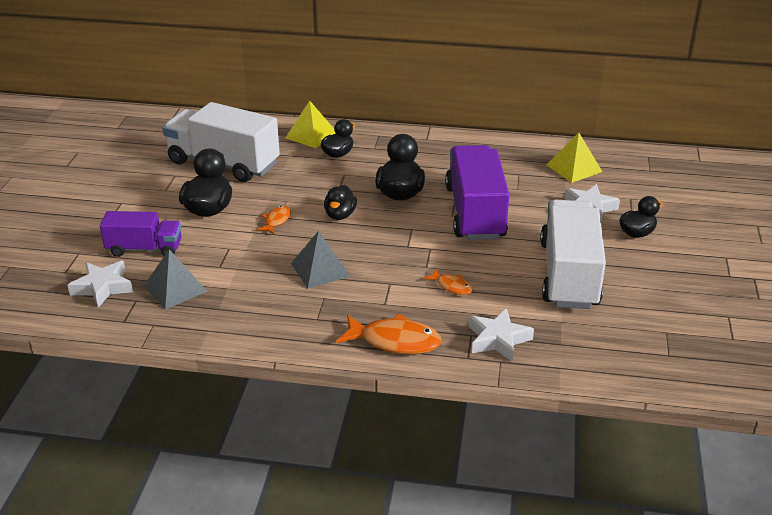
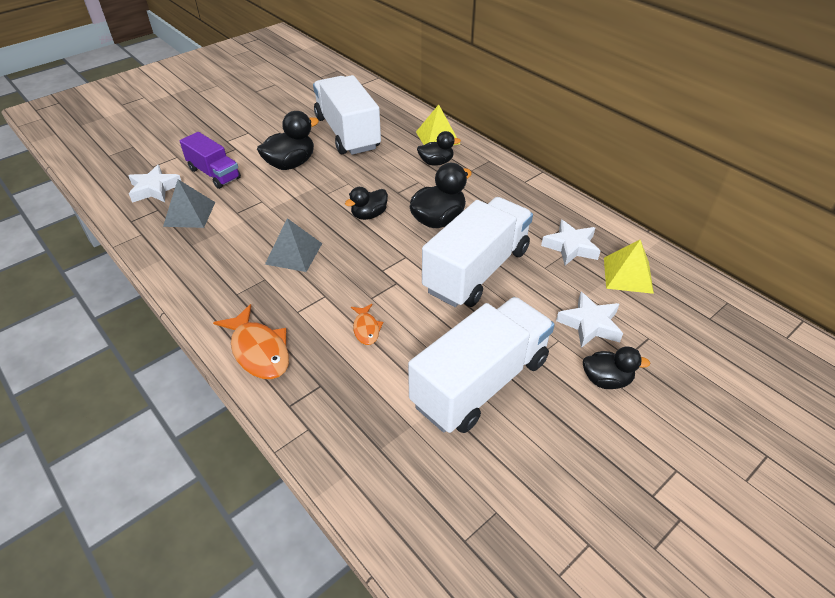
camera: 40 degrees right, 10 degrees up
(276, 221) = (320, 196): orange fish -> none
(475, 212) = (476, 270): purple truck -> white truck
(498, 339) = (335, 405): white star -> white star (571, 247)

